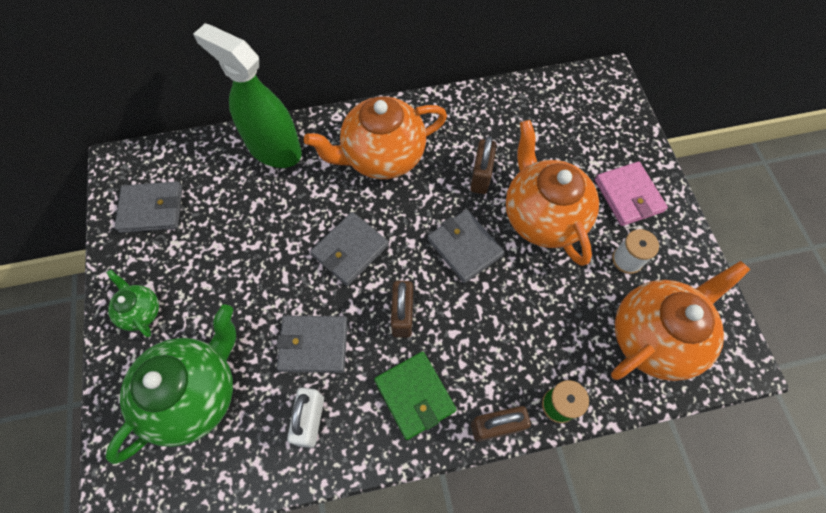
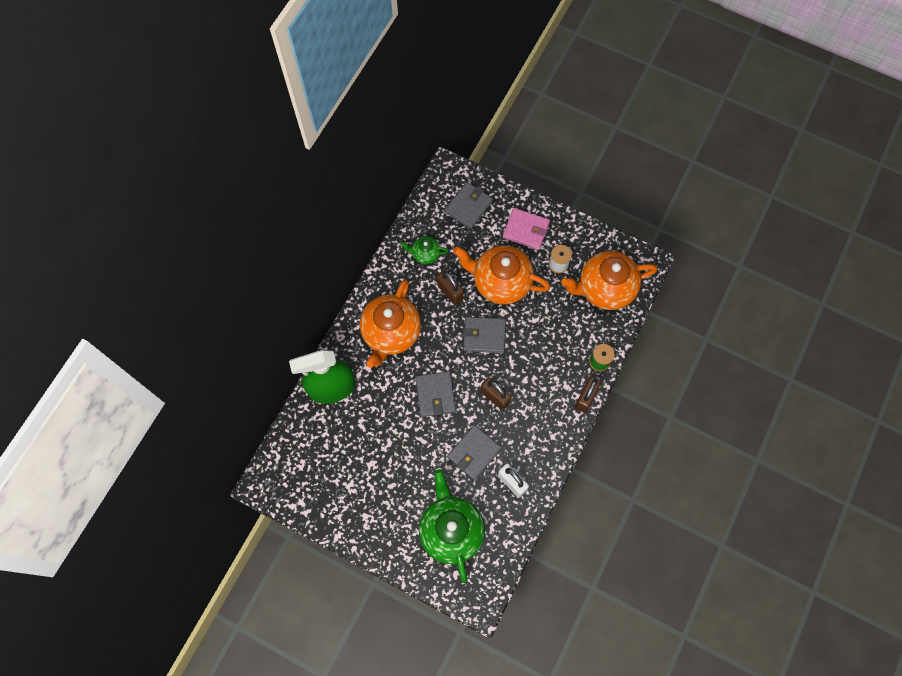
camera: 50 degrees left, 5 degrees up
(141, 311) = (378, 530): green teapot -> green teapot (425, 254)
(151, 209) = (314, 484): grey wallet -> grey wallet (468, 206)
(415, 395) = (540, 423): green wallet -> none
(654, 336) = (604, 289): orange teapot -> orange teapot turned 105 degrees counterclockwise

